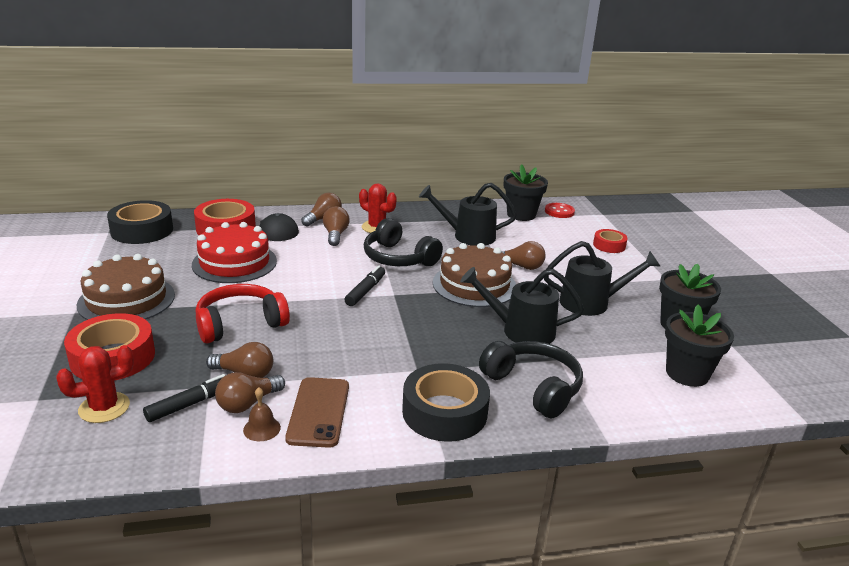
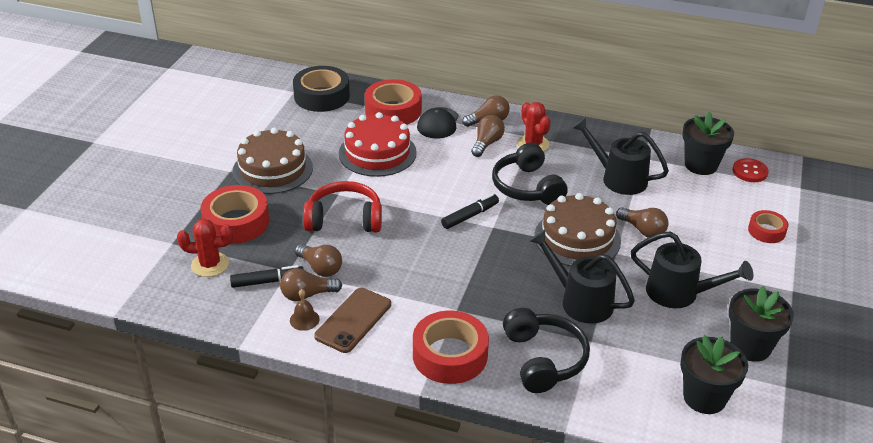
camera: 30 degrees right, 10 degrees up
(444, 412) = (450, 355): black tape -> red tape

